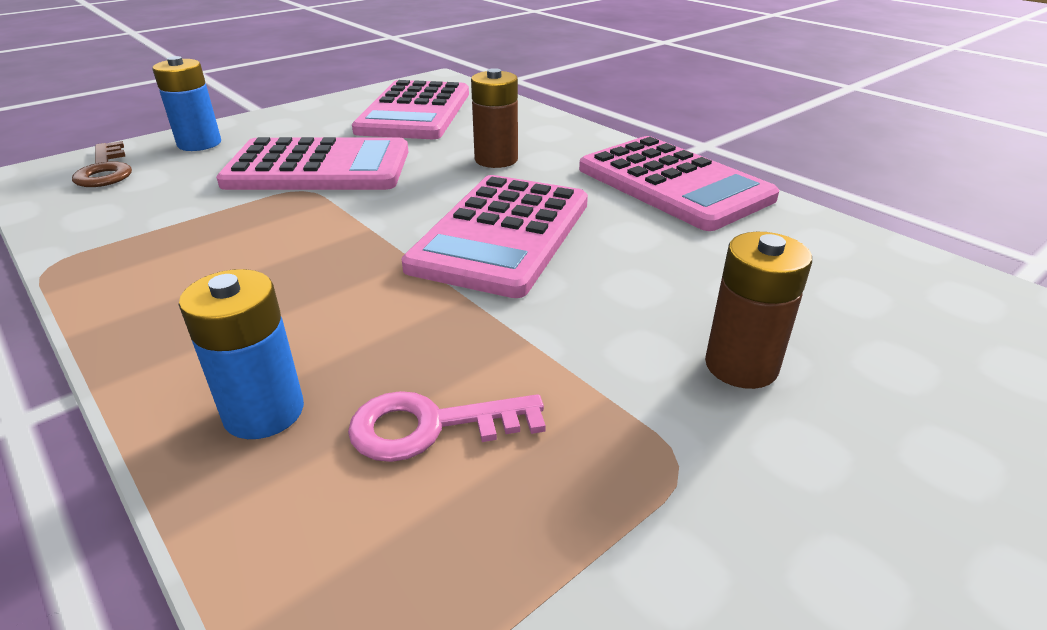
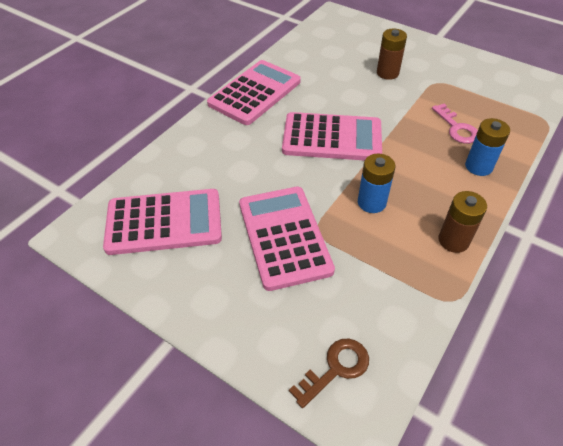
camera: 105 degrees left, 15 degrees up
(199, 143) = (265, 335): blue battery -> blue battery (371, 202)
(496, 159) = (244, 158): brown battery -> brown battery (453, 240)

